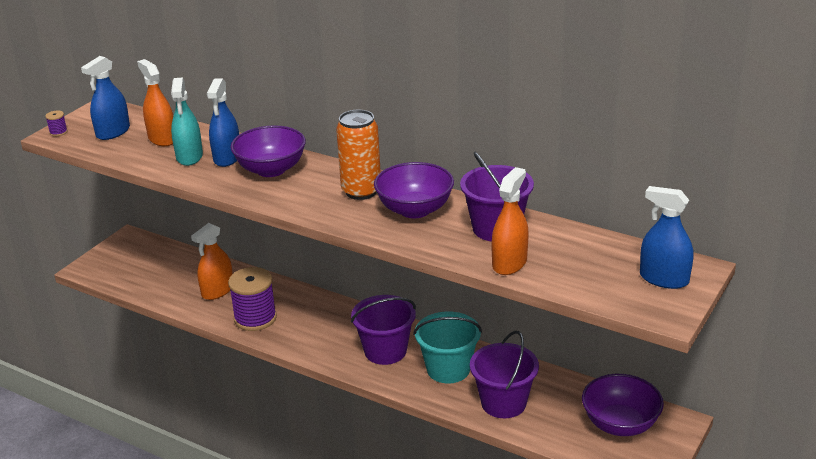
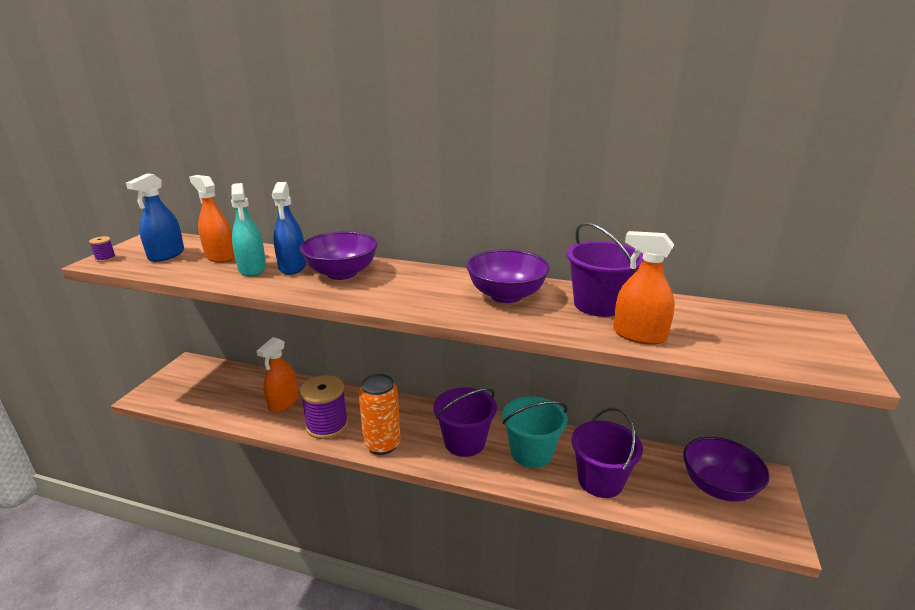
camera: 15 degrees left, 5 degrees down
(361, 191) = (443, 284): orange can -> orange can (382, 444)
(509, 263) = (639, 335): orange spray bottle -> orange spray bottle turned 75 degrees counterclockwise
(664, 279) = (802, 335): blue spray bottle -> none

